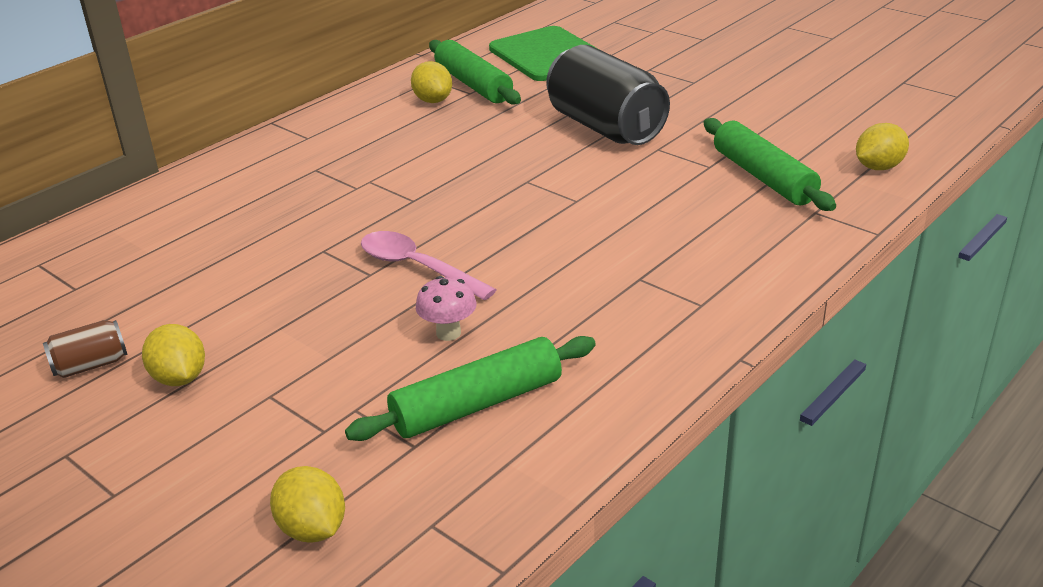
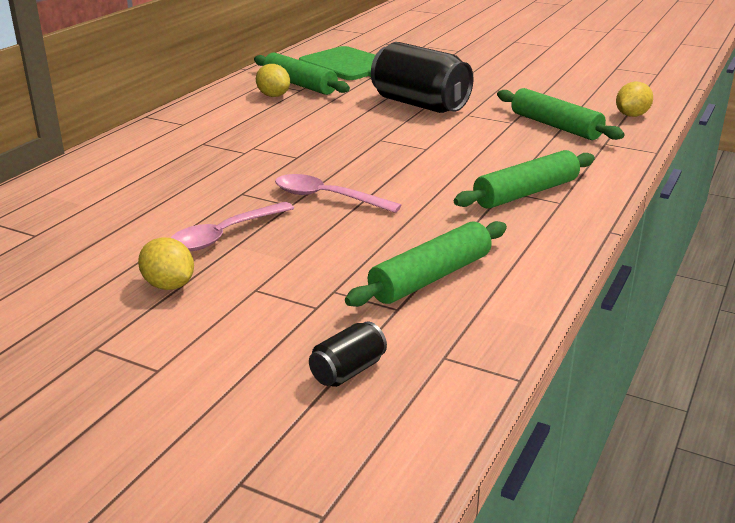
camera: 15 degrees left, 5 degrees down
(91, 365) = (82, 285): brown can -> none
(275, 311) = (225, 235): none -> pink spoon
(312, 529) = (348, 371): yellow lemon -> black can
(448, 333) = (379, 236): pink mushroom -> none
(665, 285) = (526, 193): none -> green rolling pin

